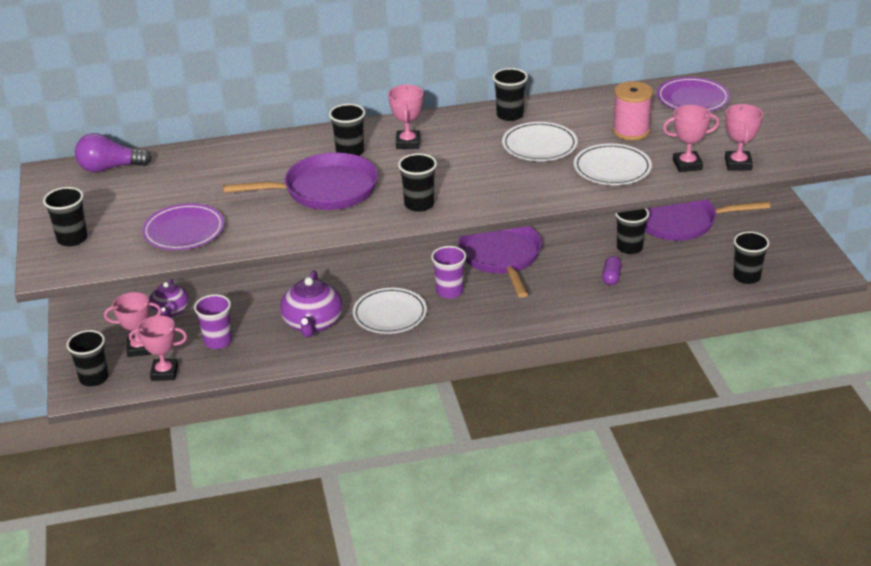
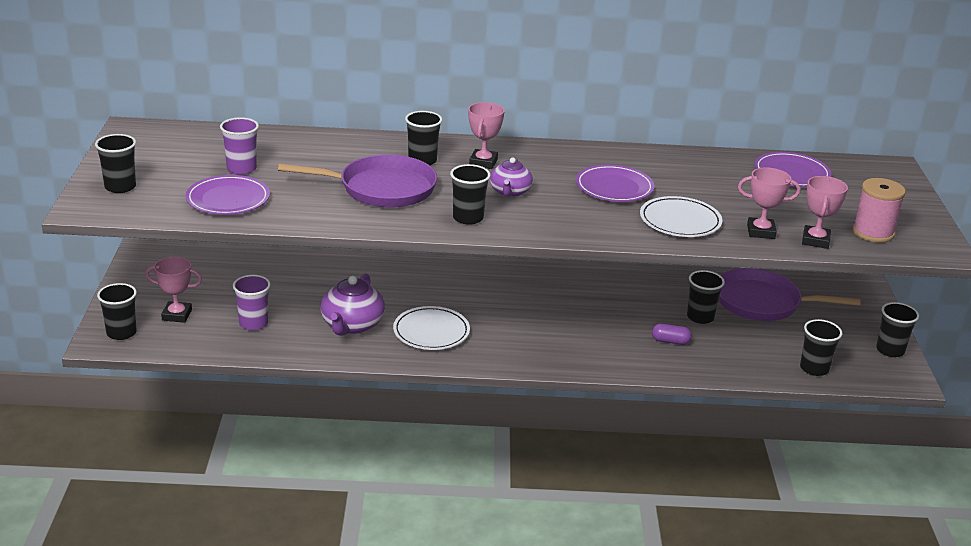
camera: 10 degrees right, 5 degrees down
(110, 168) = (188, 134): purple light bulb -> none
(164, 372) = (190, 341): pink trophy -> none
(170, 311) = (221, 287): purple teapot -> purple teapot (510, 192)
(449, 291) = (499, 322): purple cup -> purple cup (241, 169)
(501, 257) = (565, 301): purple pan -> none
(510, 115) = (596, 156): black cup -> black cup (890, 350)
(539, 145) = (614, 188): white plate -> purple plate
(611, 277) = (670, 341): purple capsule -> purple capsule turned 75 degrees clockwise
(631, 131) = (714, 191): pink spool -> pink spool (873, 232)

